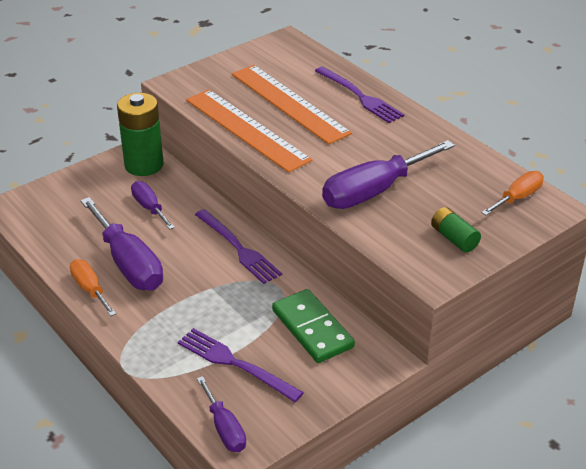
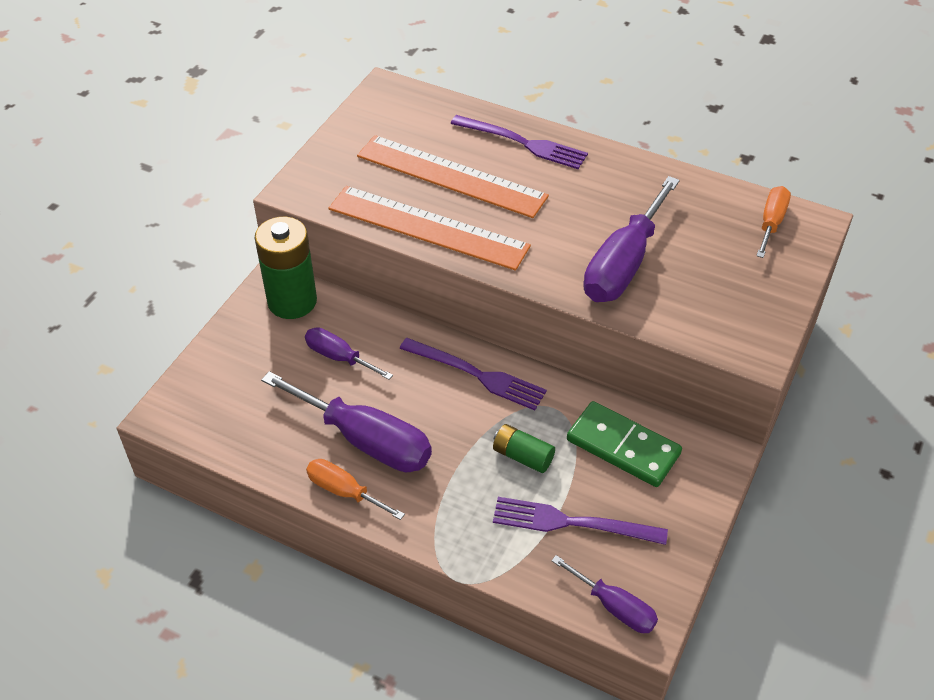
camera: 25 degrees left, 10 degrees up
(454, 238) = (744, 296): green battery -> green battery (522, 456)

